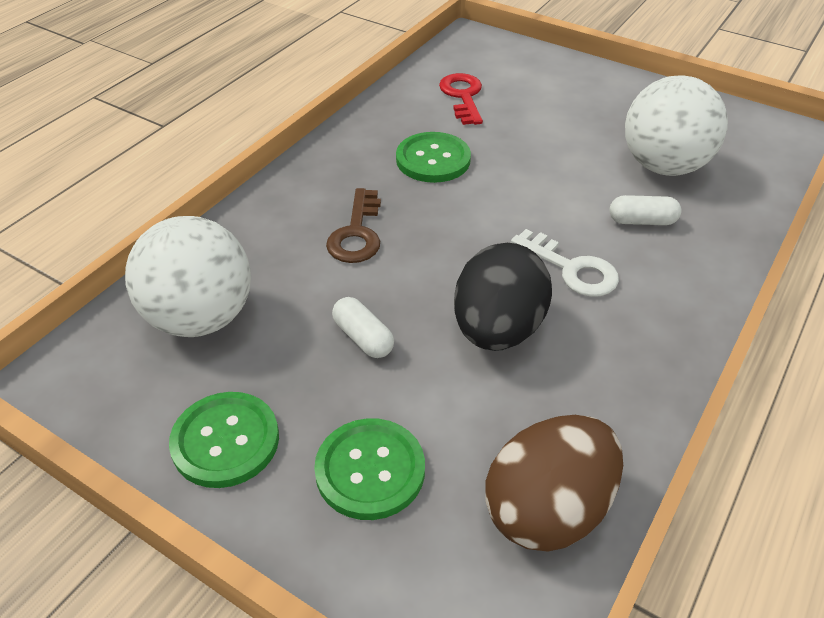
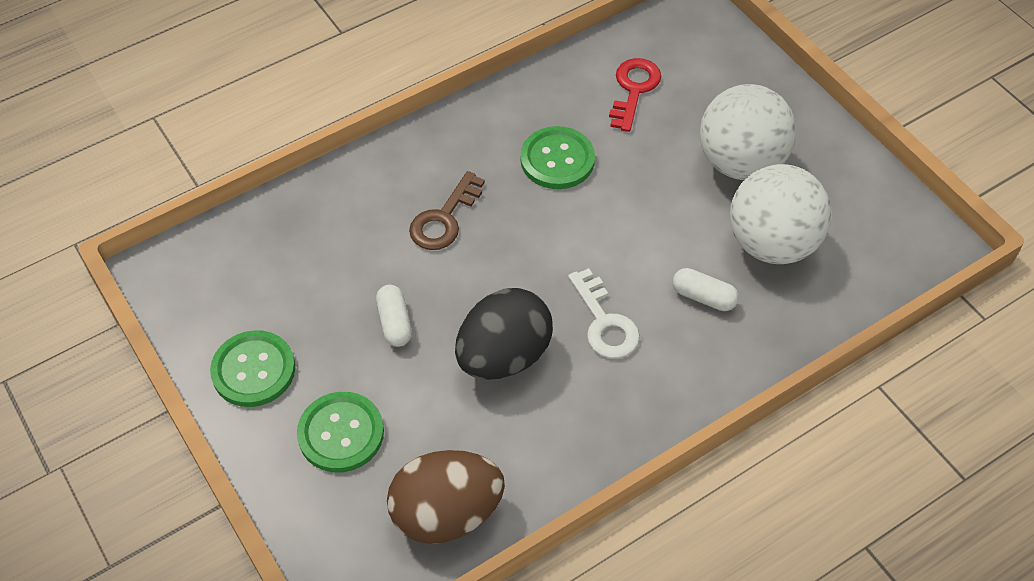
camera: 25 degrees right, 10 degrees up
(201, 318) = (282, 257): white ball -> white ball (741, 163)

